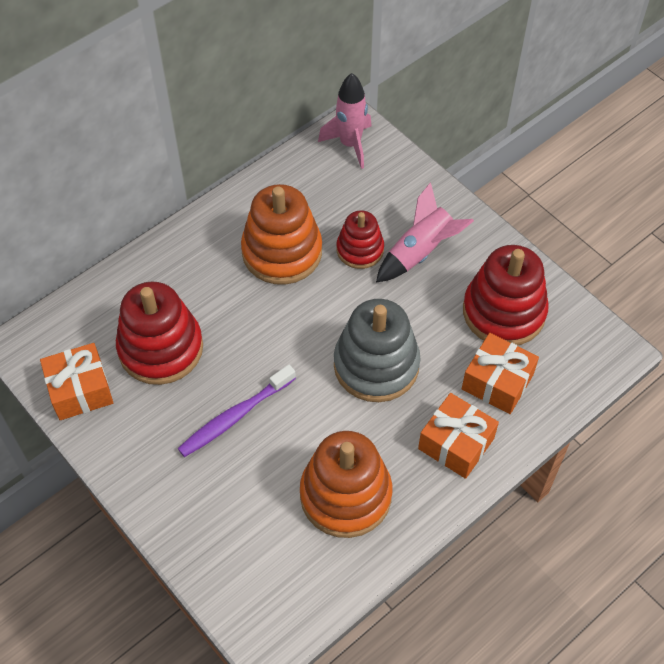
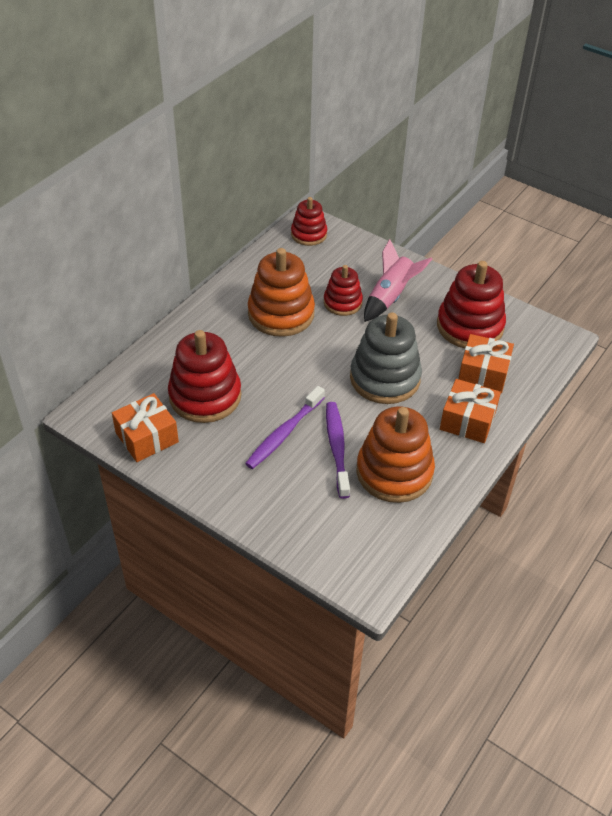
camera: 15 degrees left, 10 degrees down
(289, 449) = (337, 448): none -> purple toothbrush
(350, 144) = (309, 234): pink rocket -> red stacking toy

